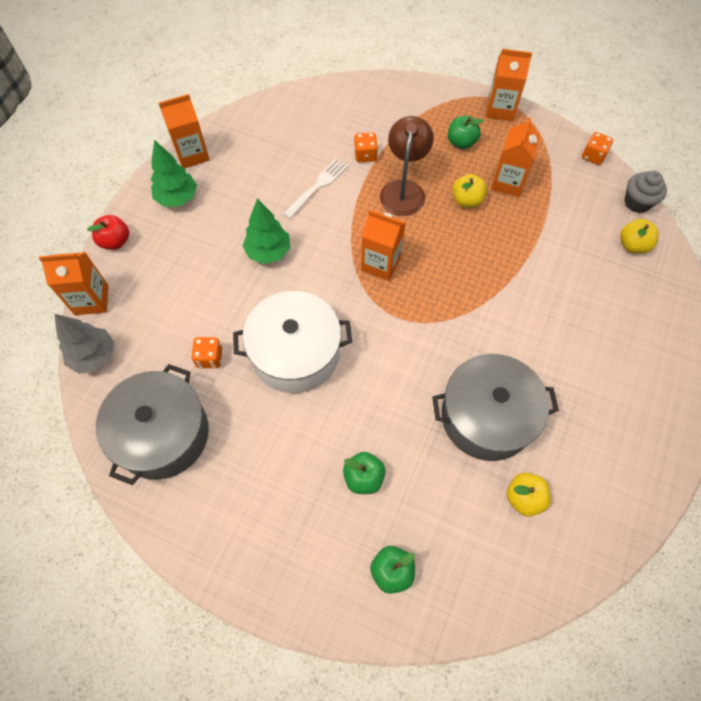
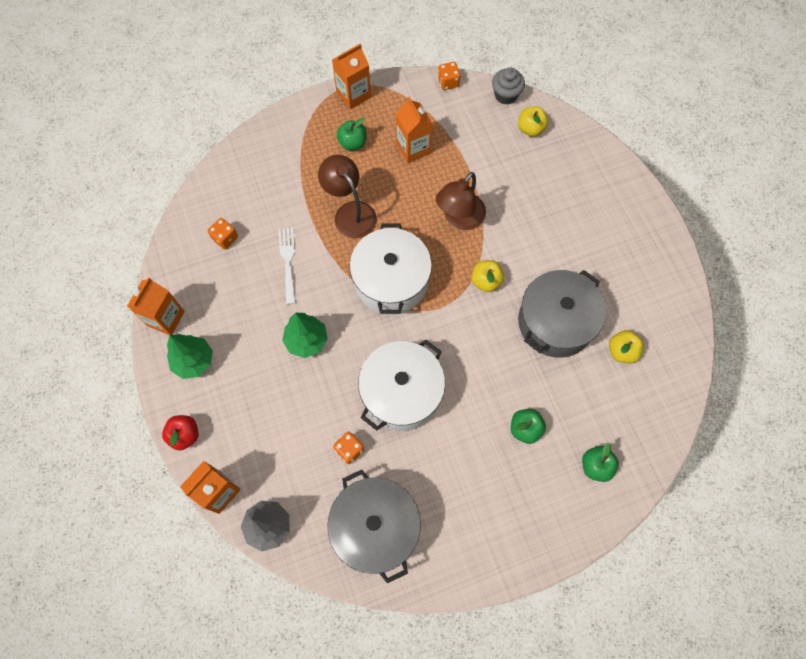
camera: 45 degrees left, 5 degrees up
(365, 155) = (296, 209): orange dice -> orange dice (225, 238)
(381, 264) = (391, 280): orange carton -> white pot
(467, 200) = (400, 185): yellow apple -> yellow apple (486, 281)
(489, 264) = (459, 219): none -> brown lamp

